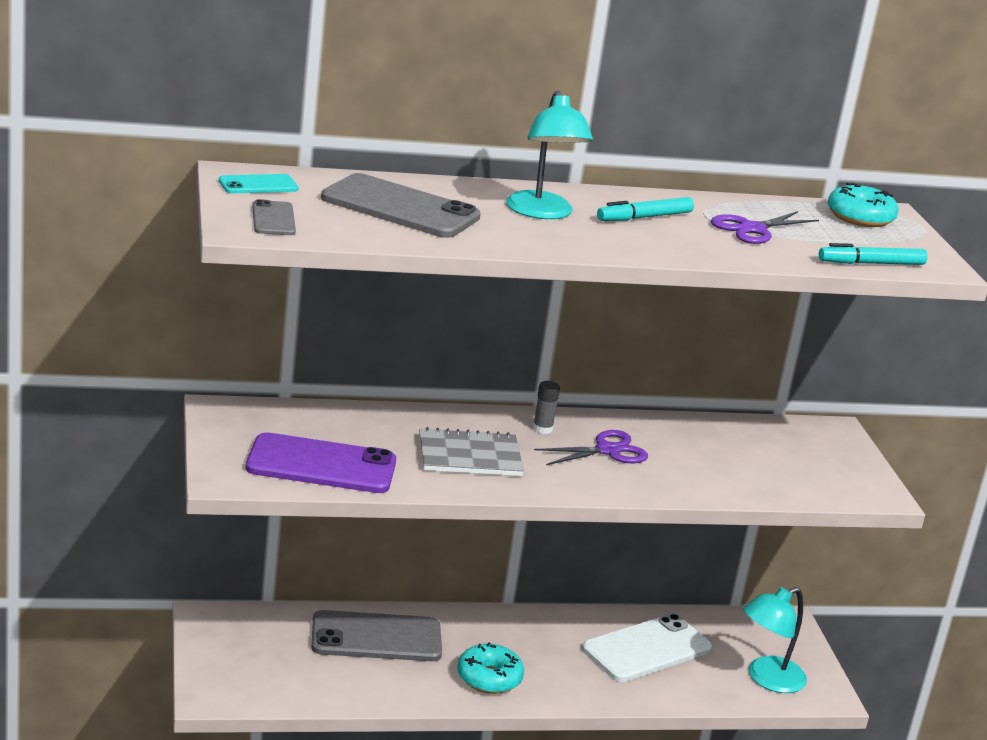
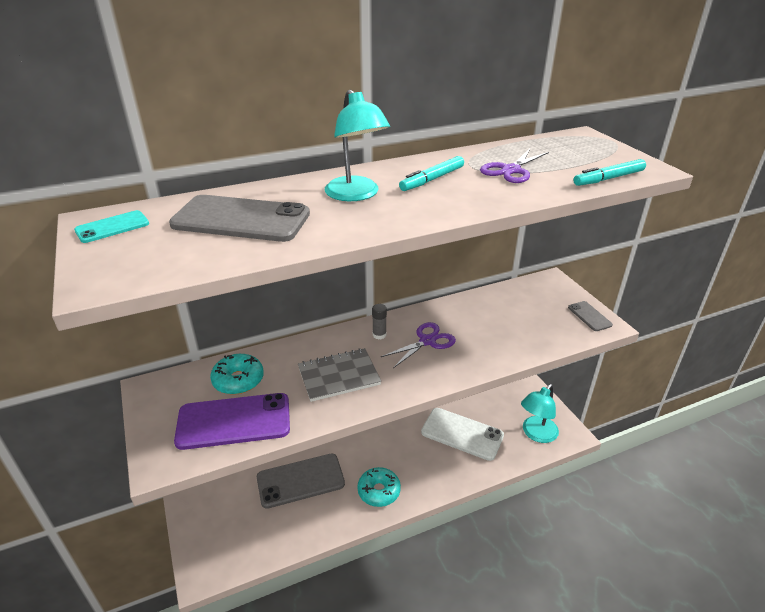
camera: 10 degrees left, 10 degrees up
(273, 219) = (126, 262): grey phone -> grey phone (589, 316)
(647, 649) = (462, 434): white phone -> white phone turned 75 degrees clockwise
(860, 217) = (569, 143): turquoise donut -> turquoise donut (238, 380)

